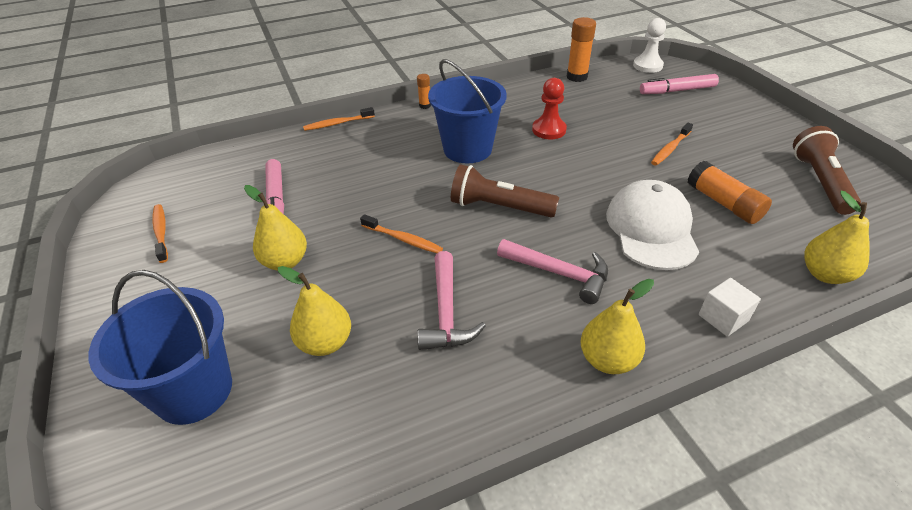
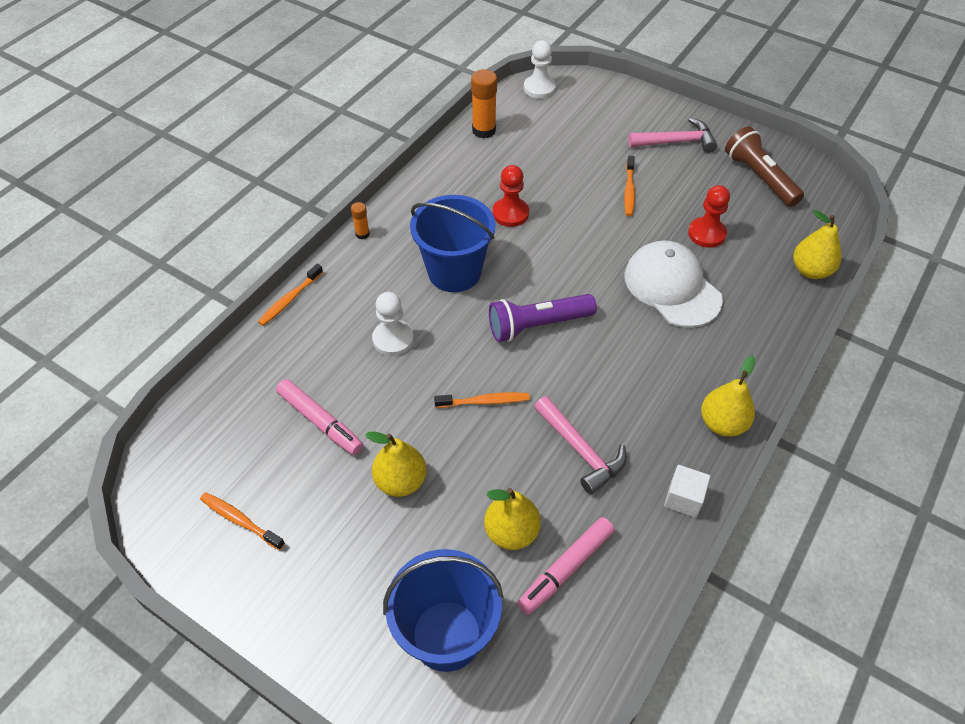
camera: 35 degrees left, 10 degrees up
(379, 172) = (393, 339): none -> white pawn
(499, 207) = (538, 325): brown flashlight -> purple flashlight
(559, 273) = (636, 367): pink hammer -> pink hammer (676, 142)
(677, 91) = (588, 113): pink marker -> pink marker (566, 569)
(723, 318) = (771, 345): white cube -> white cube (683, 498)
(724, 203) = (706, 234): orange glue stick -> red pawn

